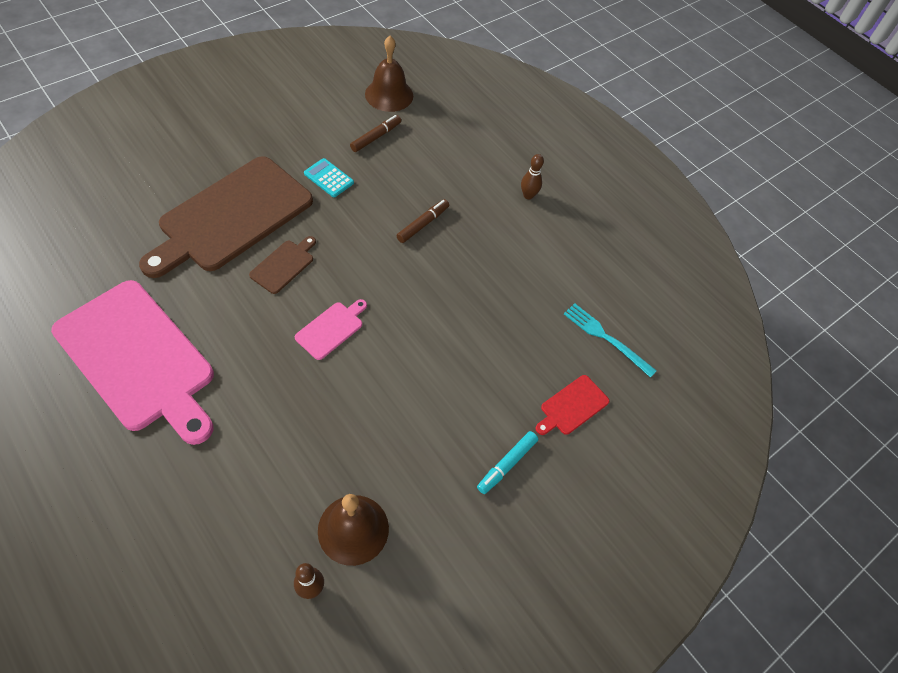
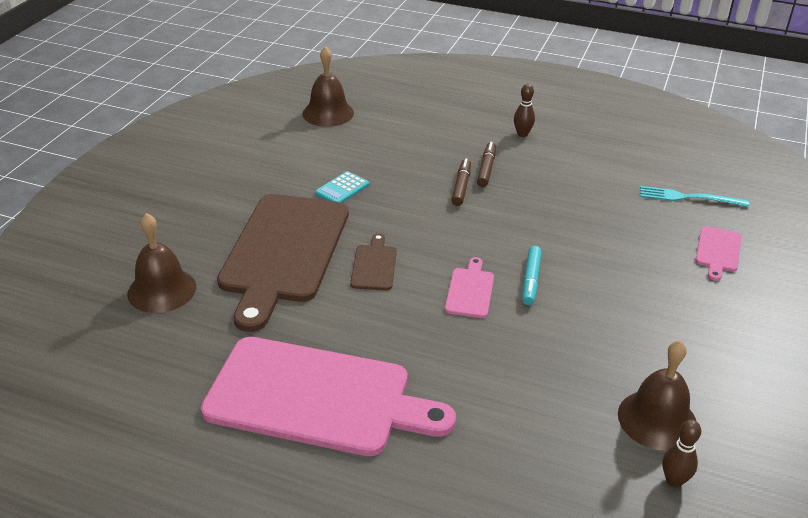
camera: 25 degrees left, 20 degrees down
(122, 205) = (162, 290): none -> brown bell
(328, 178) = (342, 189): turquoise calculator -> turquoise calculator turned 60 degrees counterclockwise
(376, 137) = (351, 145): brown marker -> brown marker (486, 169)
(506, 464) = (718, 312): turquoise marker -> turquoise marker (530, 280)
(572, 406) = (718, 251): red cutting board -> pink cutting board

